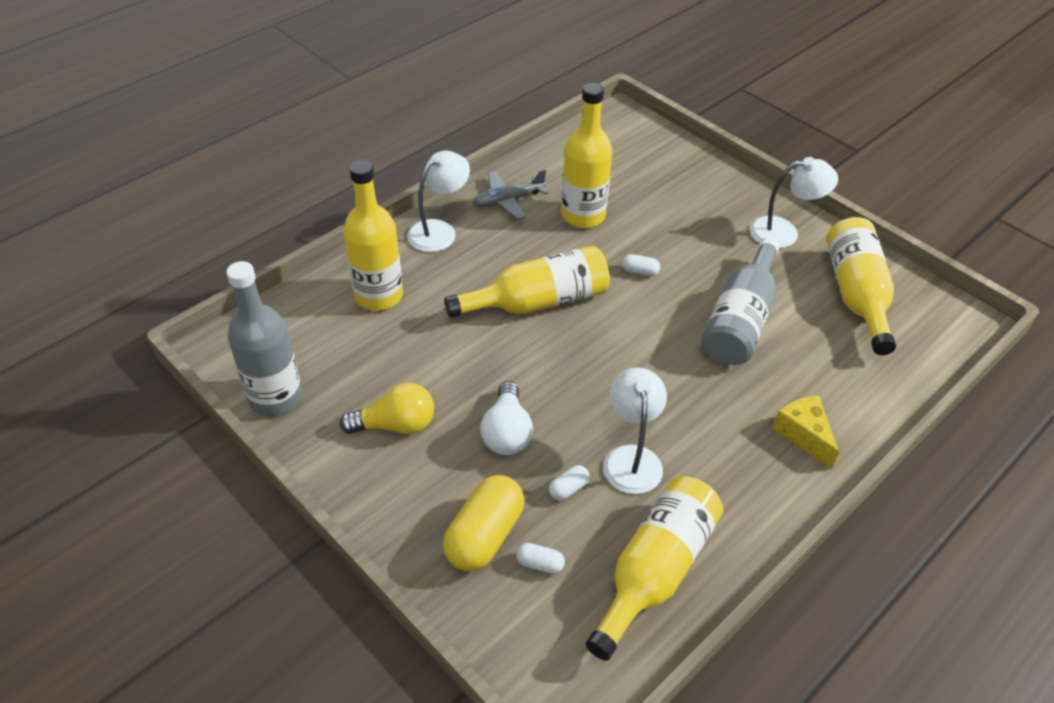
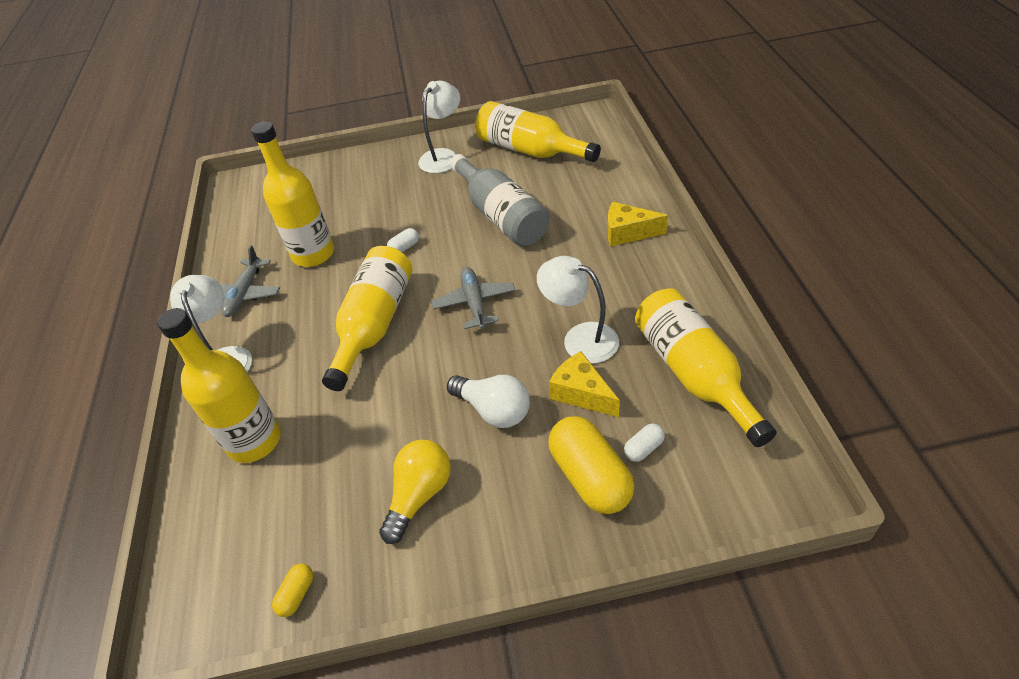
camera: 50 degrees left, 0 degrees up
(275, 397) = (297, 594): grey bottle -> yellow capsule
(568, 489) = (581, 393): white capsule -> yellow cheese
(614, 357) = (474, 303): none -> grey plane

